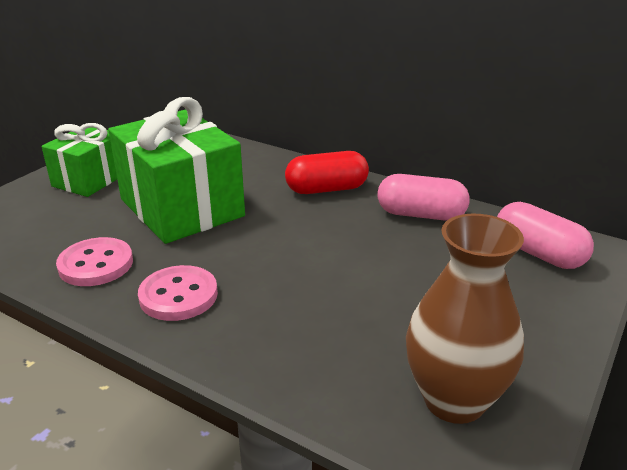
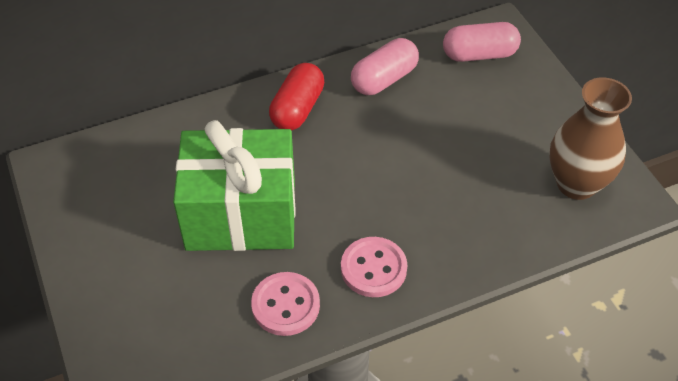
camera: 55 degrees left, 20 degrees up
(90, 179) = (119, 260): green gift -> none

